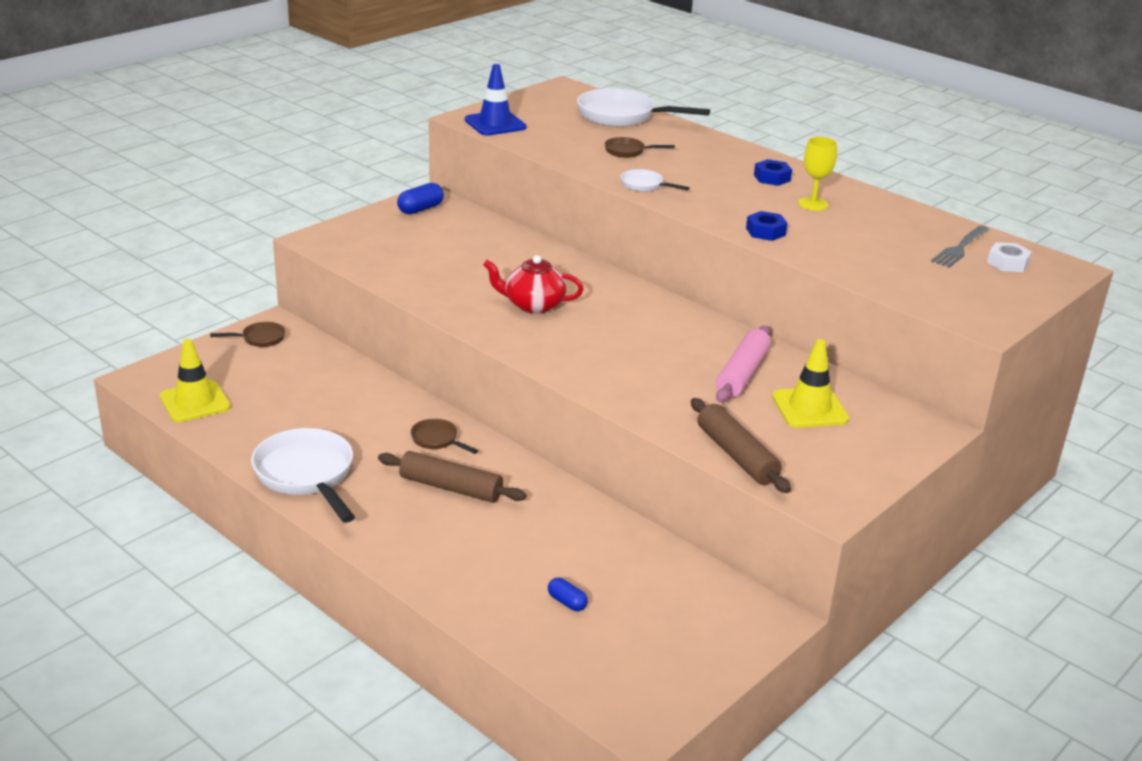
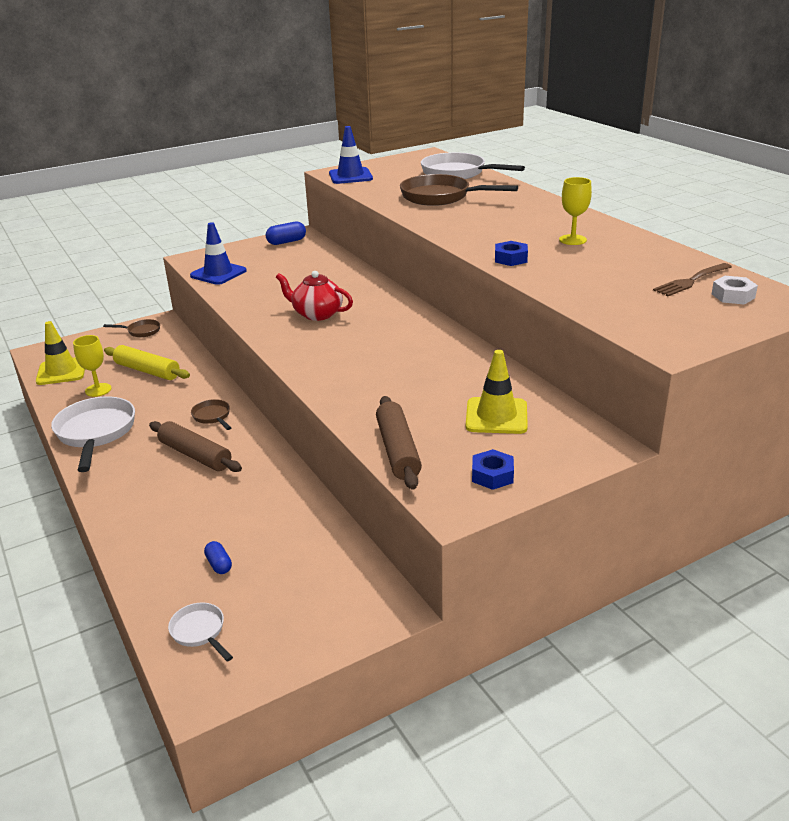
camera: 20 degrees right, 0 degrees up
(265, 421) = (98, 390): none -> yellow goblet
(310, 391) = (147, 371): none -> yellow rolling pin
(368, 259) = (218, 273): none -> blue traffic cone
(628, 151) = (440, 197): brown pan -> brown pan, size x2.04
(645, 185) = (433, 221): white pan -> white pan (200, 632)
(742, 374) = (454, 381): pink rolling pin -> none
(772, 178) = (550, 219): blue nut -> blue nut (492, 475)
(960, 248) = (691, 281): grey fork -> brown fork

